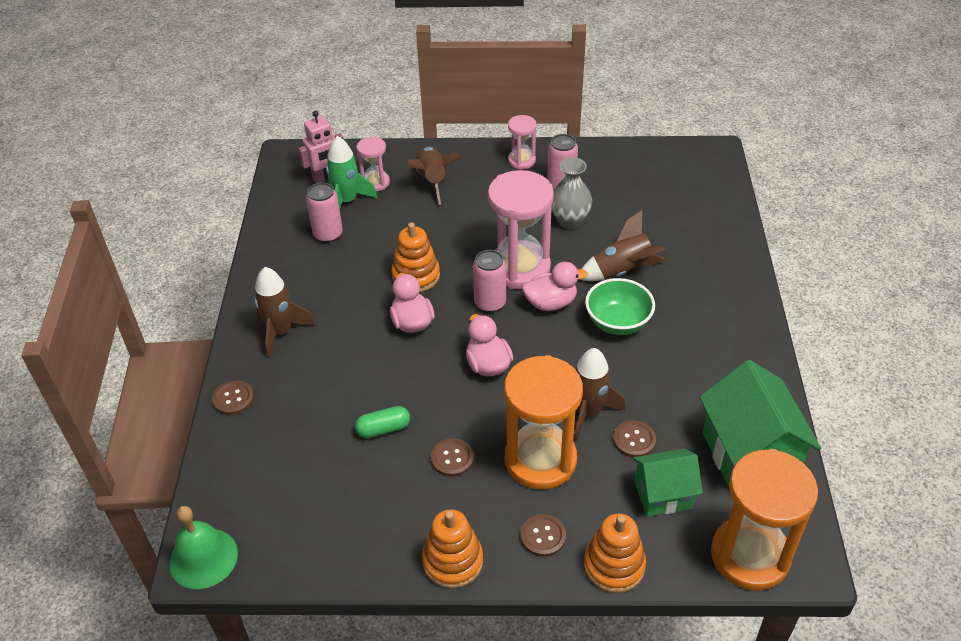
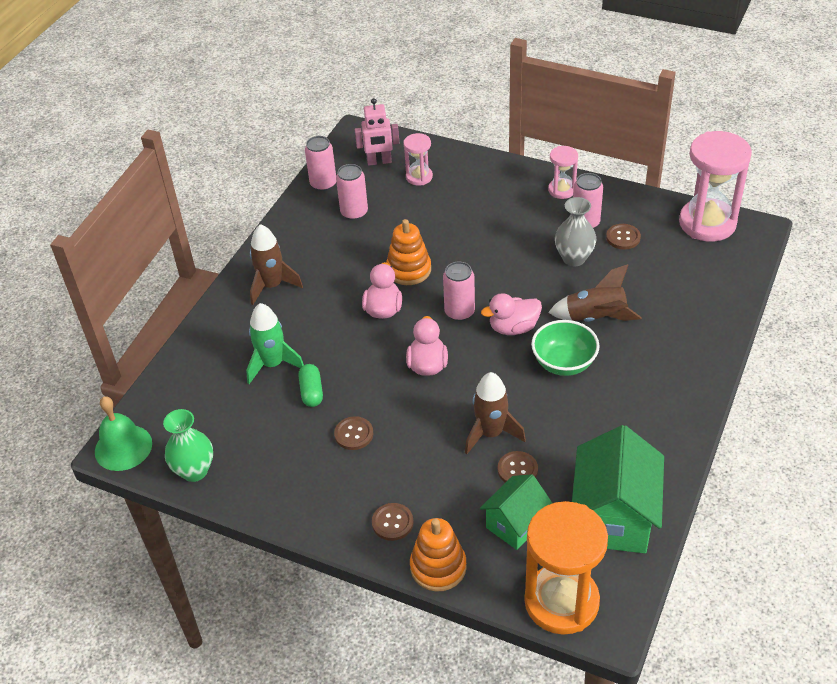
camera: 25 degrees right, 0 degrees up
(233, 399) = (207, 330): brown button -> brown button (623, 237)
(279, 214) = (323, 184): none -> pink can
(300, 556) = (194, 471): none -> green vase
(347, 201) = (386, 187): green rocket -> green rocket (273, 364)
(383, 429) = (311, 392): green capsule -> green capsule turned 75 degrees clockwise
(432, 181) = (470, 188): brown rocket -> none
(452, 561) = (308, 516): orange stacking toy -> none
(519, 268) = (503, 288): pink hourglass -> pink hourglass (707, 223)
(540, 460) = (426, 460): orange hourglass -> none
(551, 303) = (513, 328): pink duck -> pink duck turned 150 degrees clockwise
(663, 495) = (515, 524): green house -> green house turned 60 degrees counterclockwise

